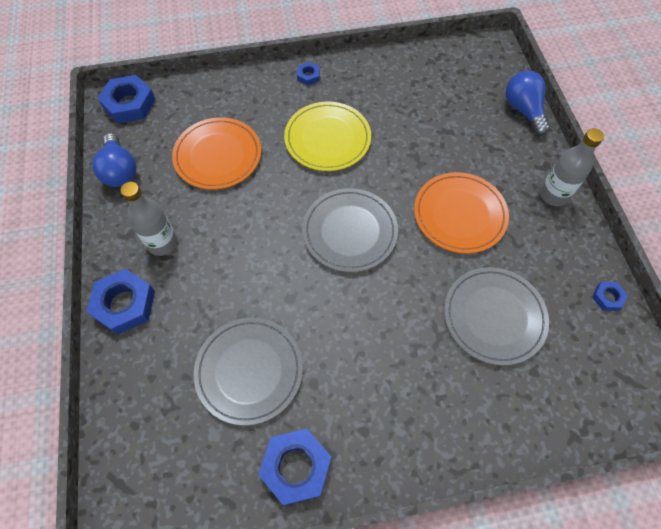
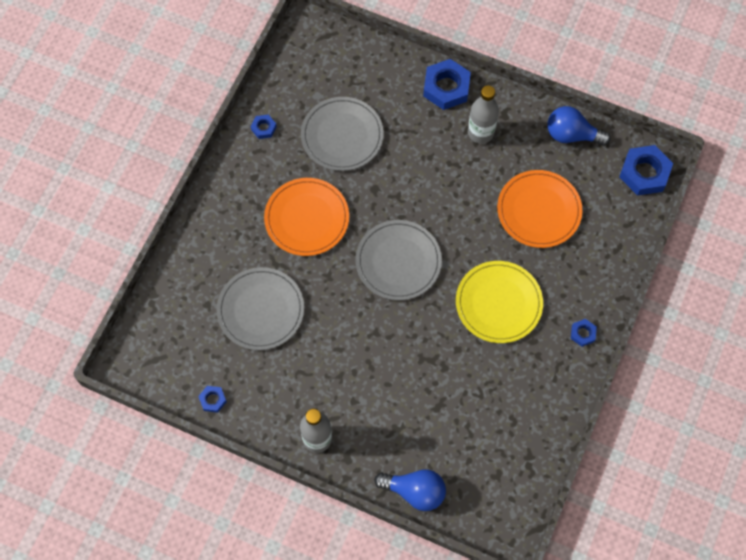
camera: 125 degrees right, 5 degrees up
(296, 467) = (263, 128): blue nut -> blue nut, size x0.50
(459, 214) = (354, 351): orange plate -> orange plate (307, 218)

